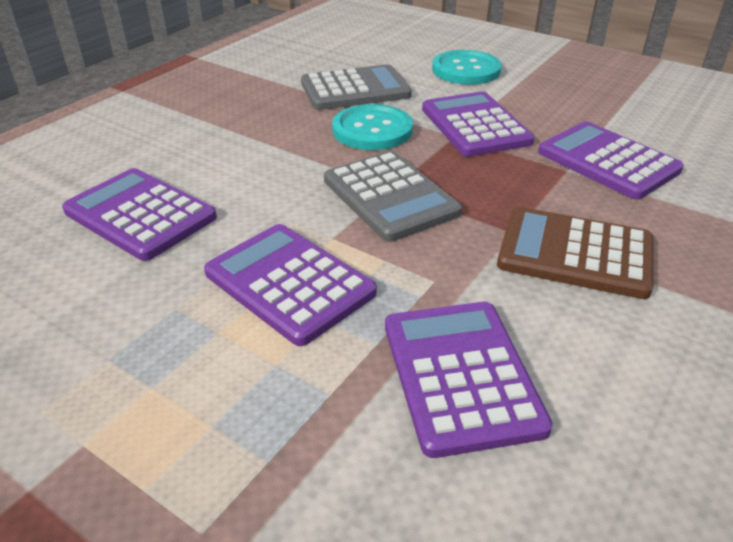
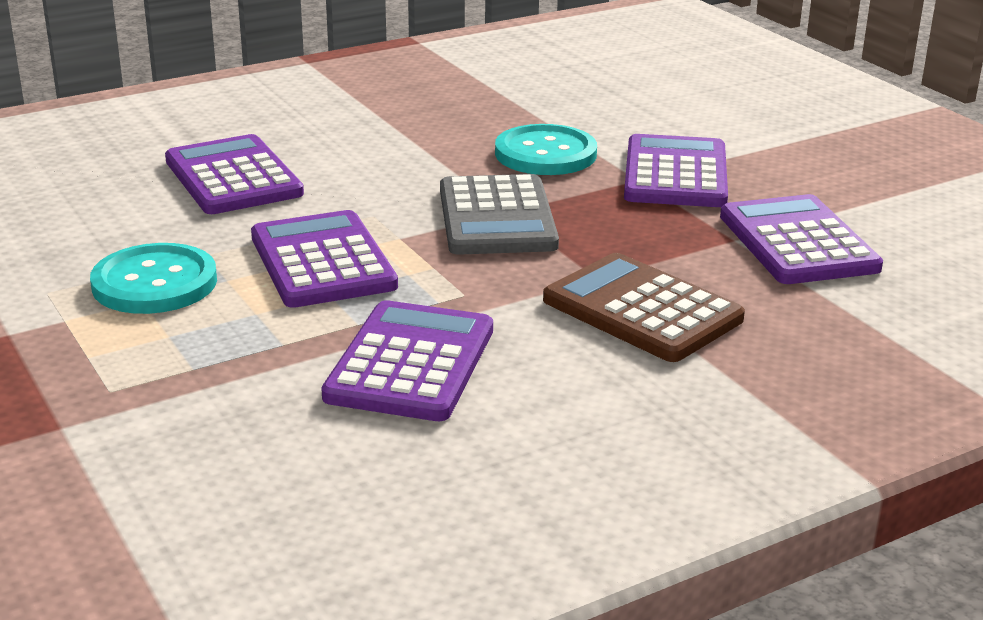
camera: 25 degrees right, 10 degrees down
(355, 89) = (570, 109): grey calculator -> none
(466, 70) = (738, 114): turquoise button -> turquoise button (154, 283)

